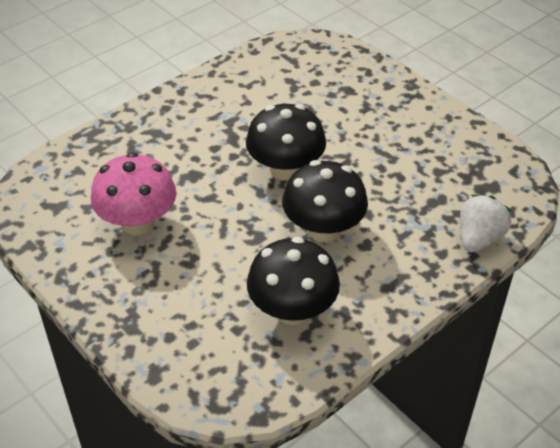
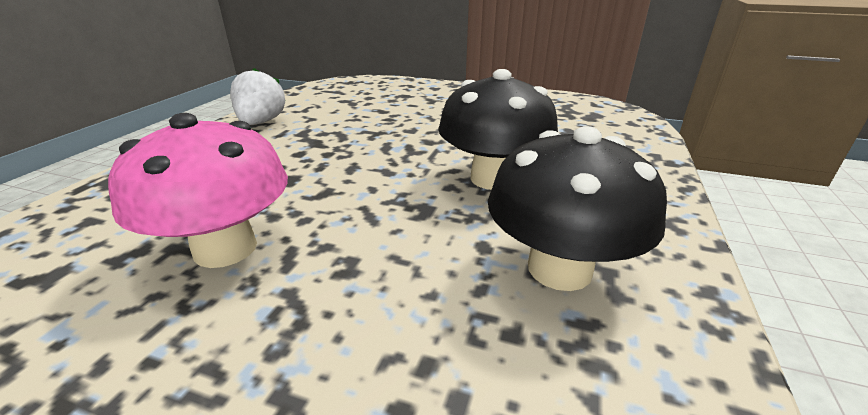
camera: 30 degrees left, 15 degrees down
(285, 169) = (398, 148): black mushroom -> none
(478, 238) = (640, 143): white strawberry -> white strawberry (261, 122)

